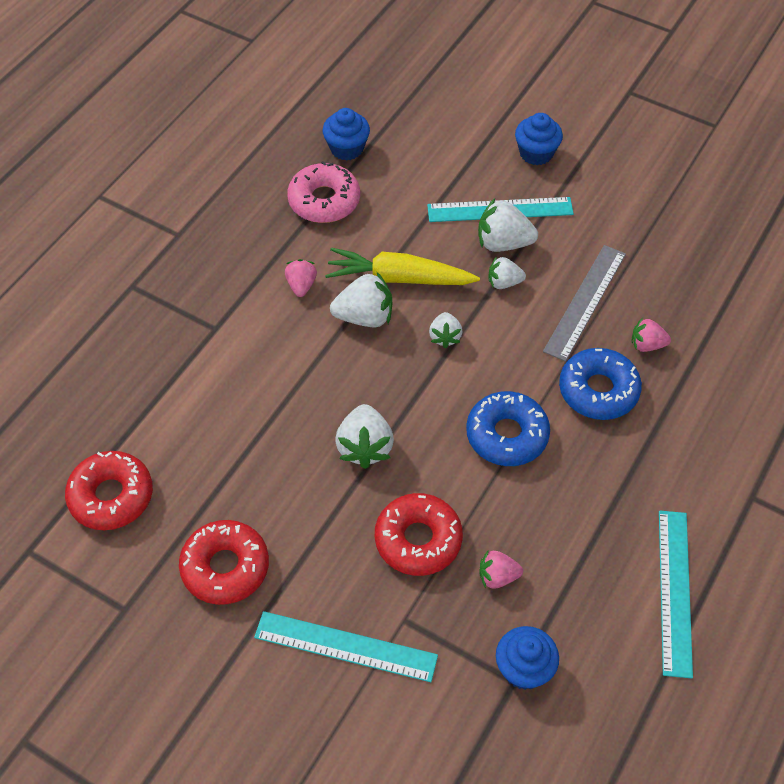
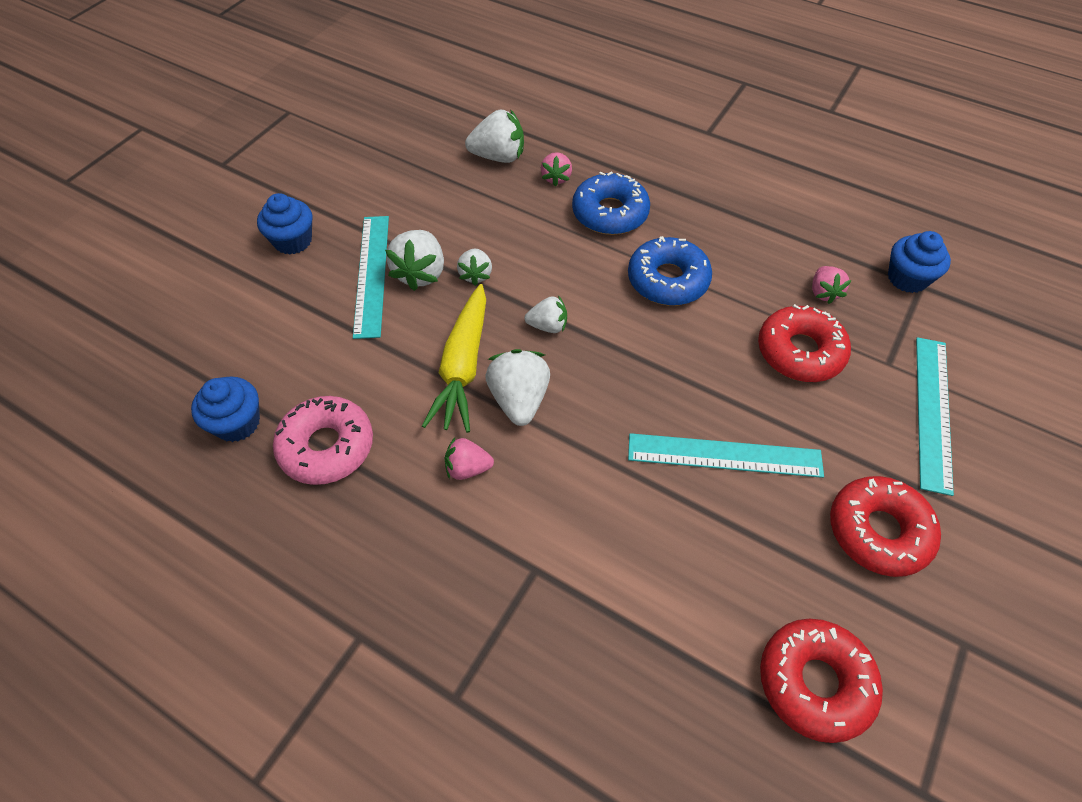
camera: 90 degrees left, 0 degrees up
(365, 447) = (698, 398): white strawberry -> white strawberry (498, 157)
(585, 301) = (503, 215): grey ruler -> none
(675, 591) = (806, 182): turquoise ruler -> turquoise ruler (724, 455)

